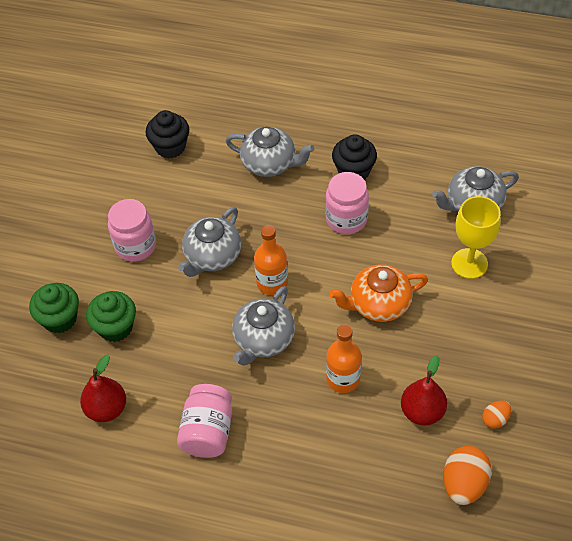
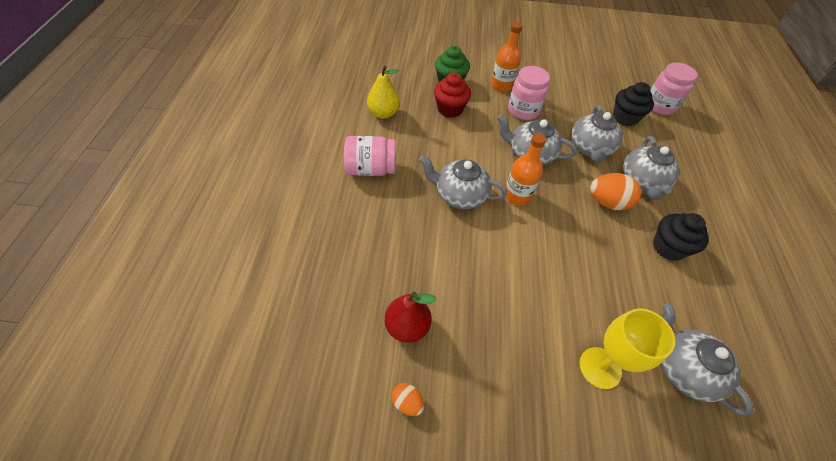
camera: 75 degrees right, 0 degrees up
(106, 409) = (383, 113): red pear -> yellow pear
(115, 327) = (450, 109): green cupcake -> red cupcake
(213, 195) = (590, 148): none -> grey teapot
(343, 379) = (432, 256): orange bottle -> orange bottle (501, 85)
(346, 219) = (608, 245): pink jar -> pink jar (659, 106)
(378, 304) = (520, 279): orange teapot -> none
(464, 484) = (330, 371): orange egg -> orange egg (607, 202)

